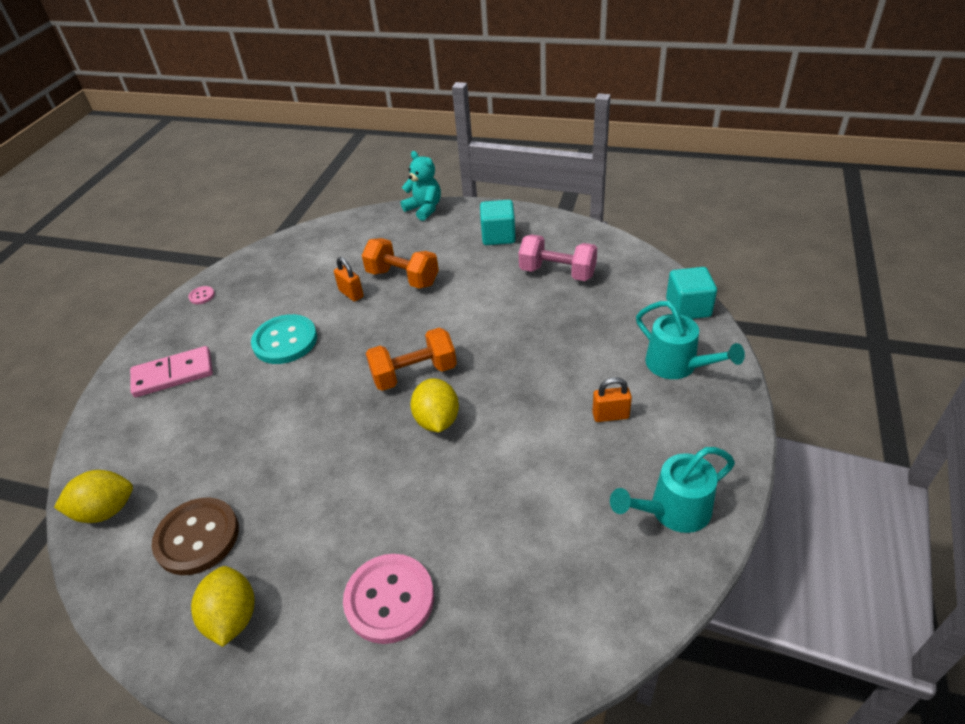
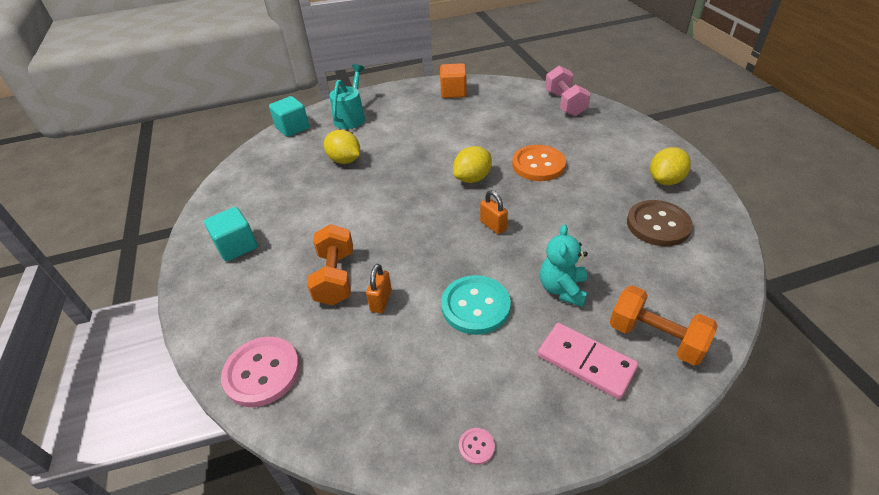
camera: 125 degrees left, 0 degrees up
(106, 510) = (710, 286): yellow lemon -> yellow lemon (345, 160)
(389, 599) = (588, 140): pink button -> pink button (262, 372)
(399, 498) = (538, 165): none -> orange button
(414, 374) = (443, 208): orange dumbbell -> orange dumbbell (655, 338)
(424, 209) = (198, 330): turquoise teddy bear -> turquoise teddy bear (562, 289)
(557, 273) = (280, 191): pink dumbbell -> pink dumbbell (565, 104)
(610, 415) = (409, 124): orange padlock -> orange padlock (493, 226)
(672, 511) = (453, 92): turquoise watering can -> orange cube

